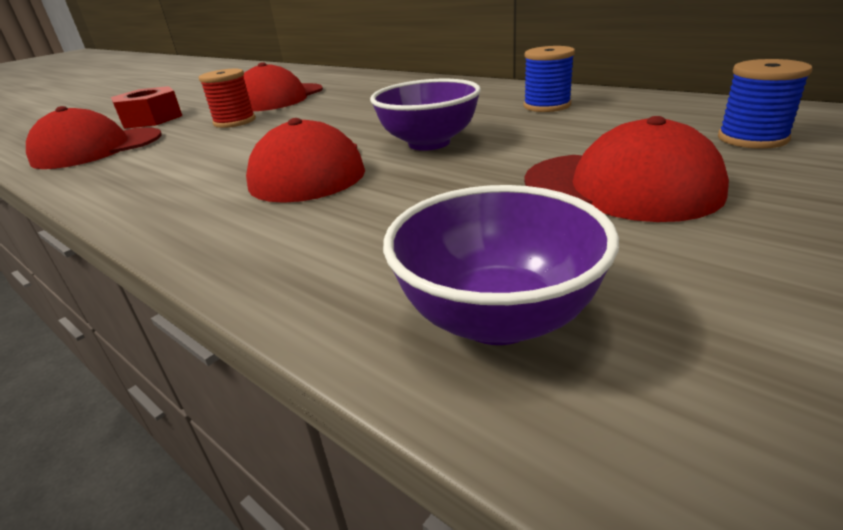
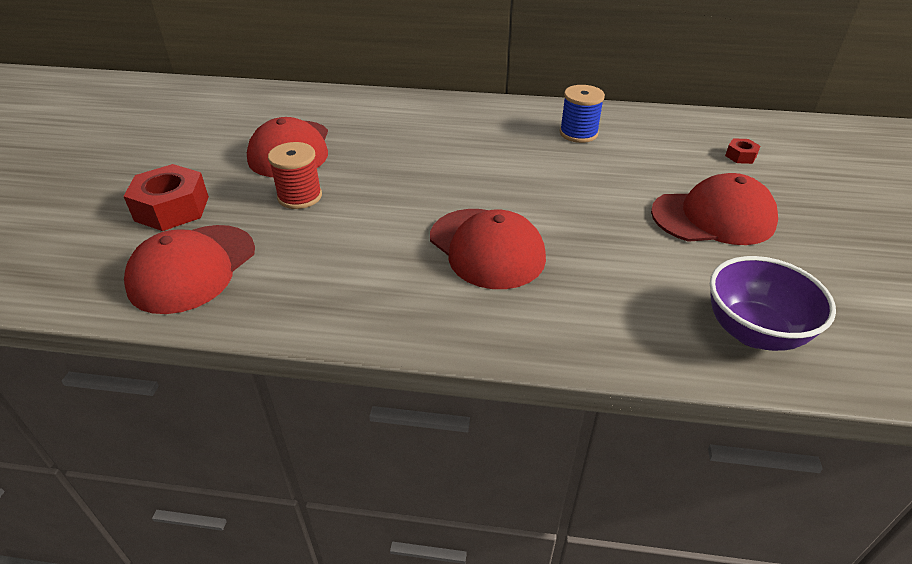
camera: 35 degrees left, 10 degrees up
(429, 143) = (542, 196): purple bowl -> none
(752, 138) = (740, 156): blue spool -> red nut

